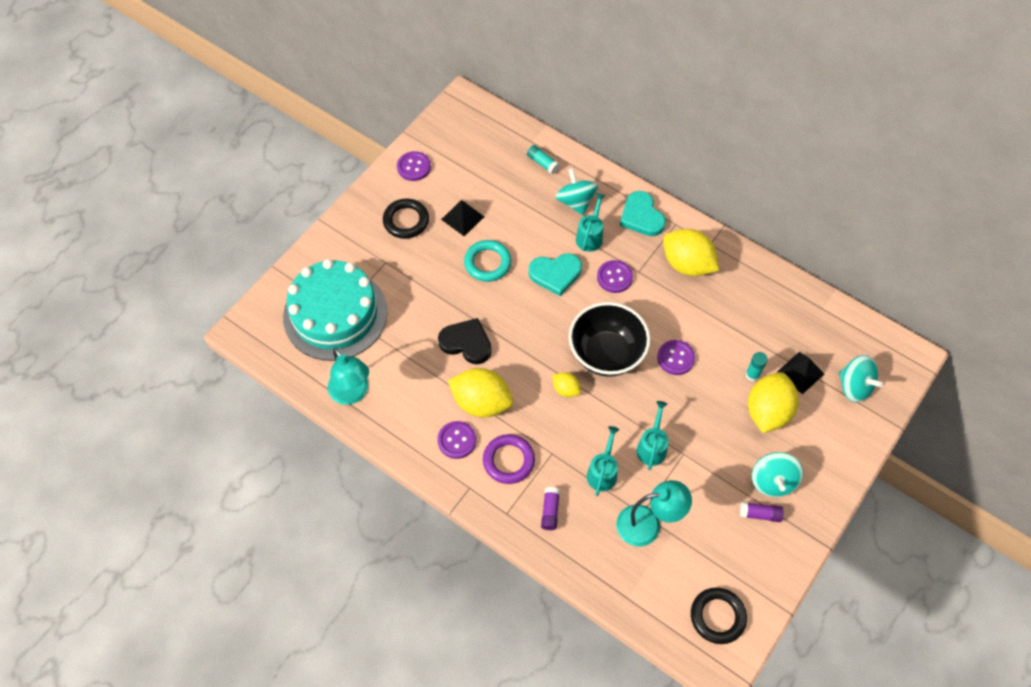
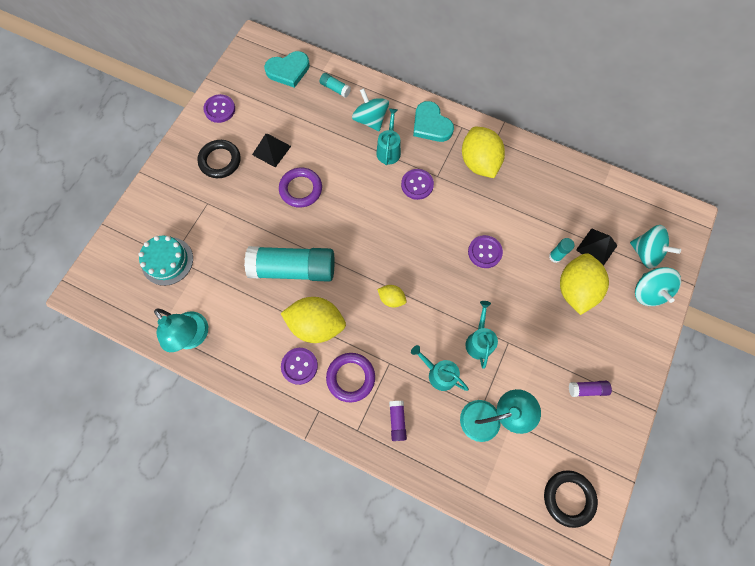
camera: 10 degrees left, 10 degrees up
(335, 314) = (167, 261): turquoise cake -> turquoise cake, size x0.53
(466, 343) = (293, 269): black heart -> turquoise glue stick
(487, 263) = (301, 189): turquoise ring -> purple ring
(555, 274) = (364, 190): turquoise heart -> turquoise heart (288, 70)
(602, 472) = (439, 373): turquoise watering can -> turquoise watering can turned 60 degrees counterclockwise
(606, 354) = (422, 258): black bowl -> none
(687, 264) = (479, 163): yellow lemon -> yellow lemon turned 45 degrees clockwise
(772, 481) = (592, 355): turquoise spinning top -> turquoise spinning top (648, 292)

